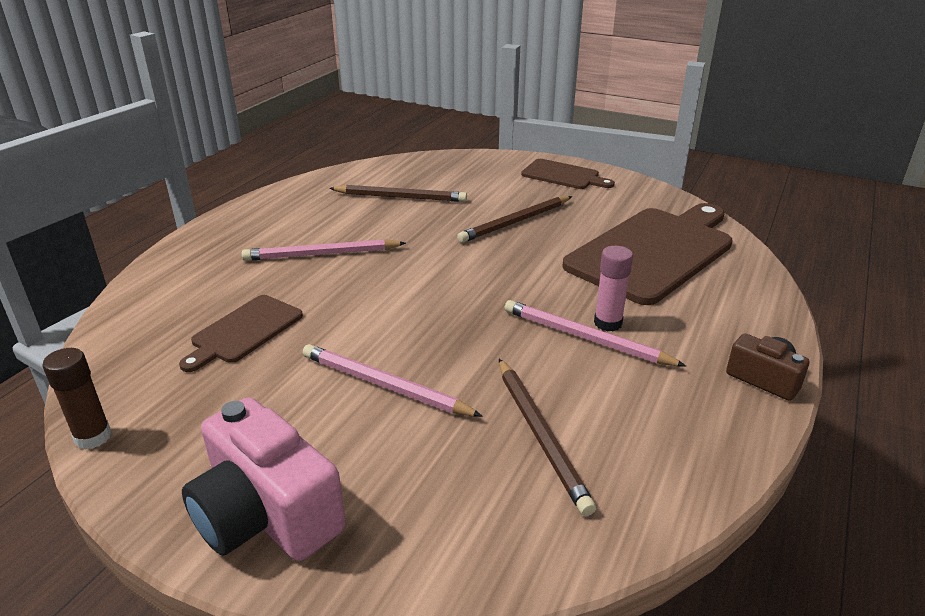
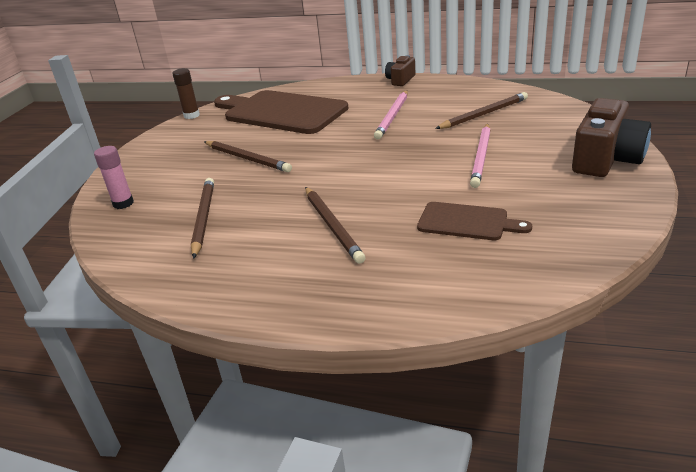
camera: 100 degrees left, 0 degrees up
(93, 437) = (623, 234): brown glue stick -> brown glue stick (191, 115)
(266, 515) = (606, 159): pink camera -> brown camera
(322, 254) = (332, 226): pink pencil -> brown pencil
(563, 175) = (152, 155): brown cutting board -> none
(608, 323) = (374, 113): pink glue stick -> pink glue stick (123, 203)

